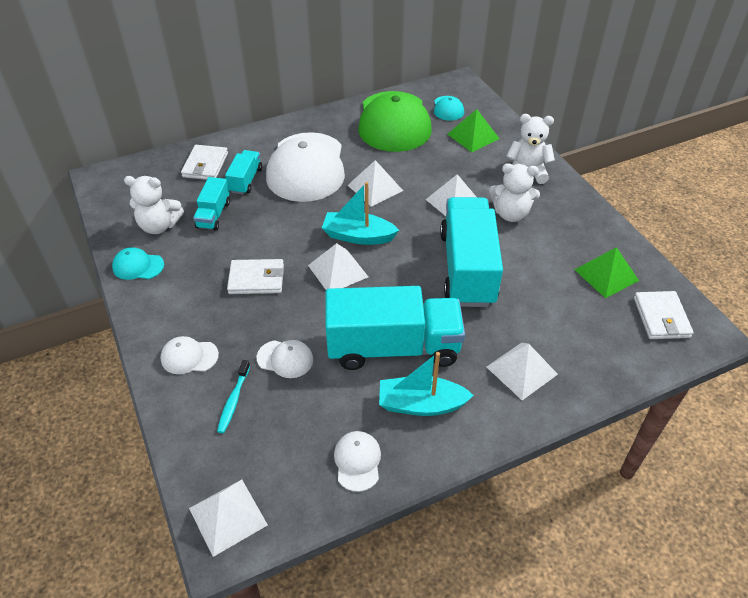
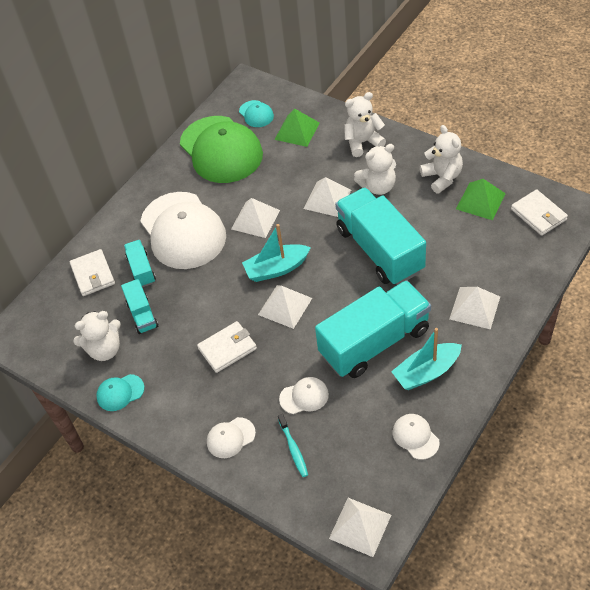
camera: 25 degrees left, 5 degrees up
(582, 236) = (442, 177): none -> white teddy bear

